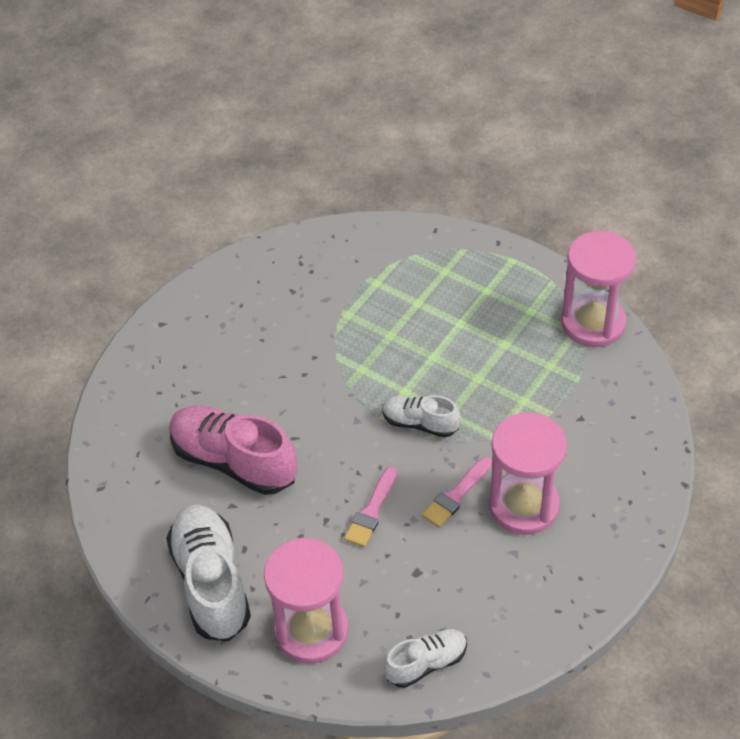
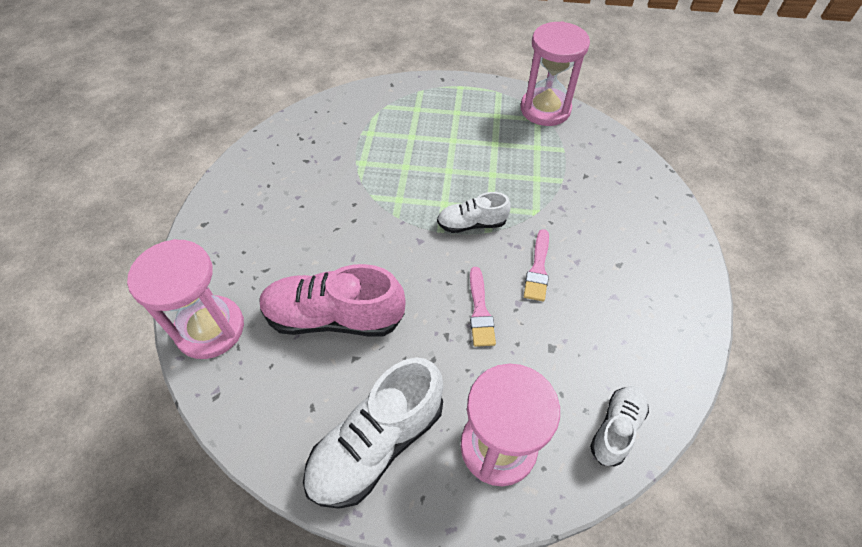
camera: 30 degrees left, 5 degrees up
(211, 583) = (377, 443): white shoe -> white shoe turned 90 degrees counterclockwise
(523, 505) = (594, 256): pink hourglass -> pink hourglass (210, 329)

